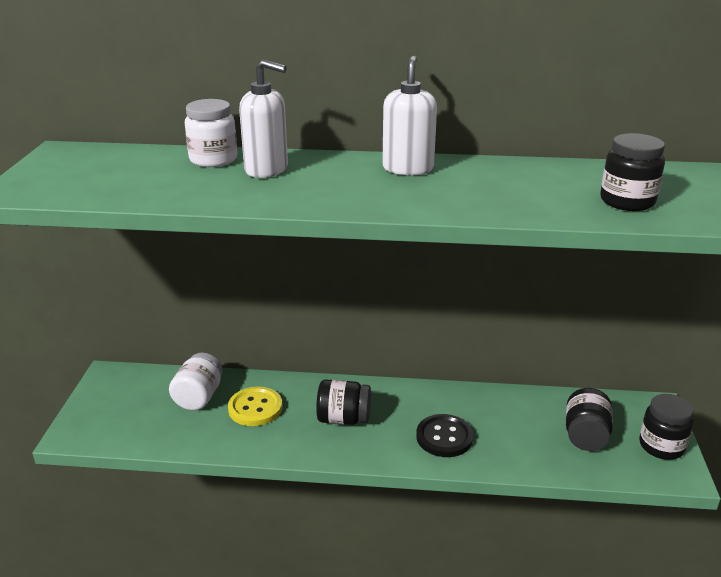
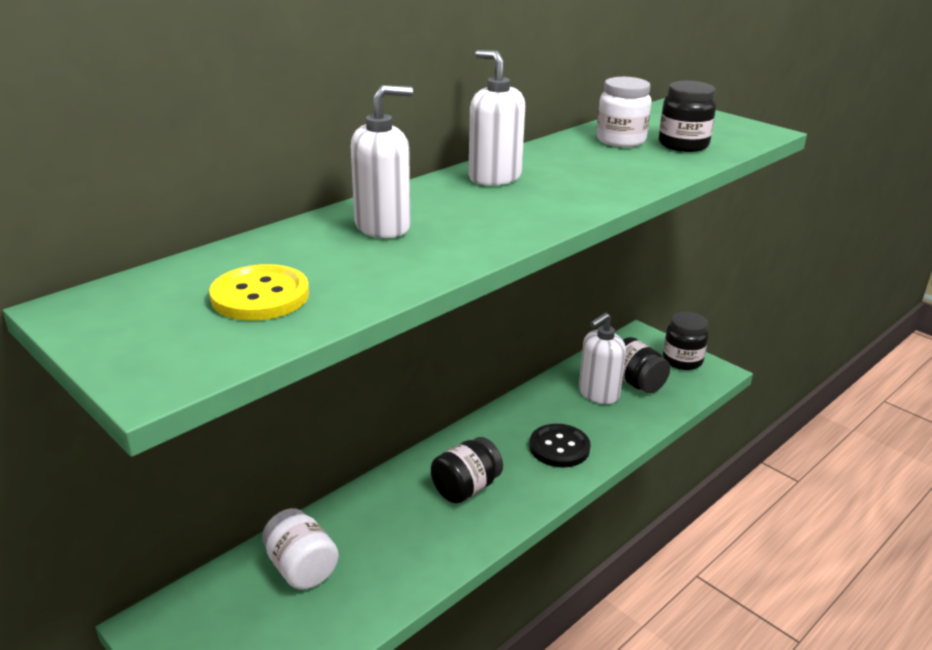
camera: 50 degrees left, 0 degrees up
(213, 160) = (302, 240): white jar -> white jar (621, 140)
(255, 408) = (375, 536): yellow button -> yellow button (260, 296)
(538, 423) = (598, 394): none -> white soap dispenser

